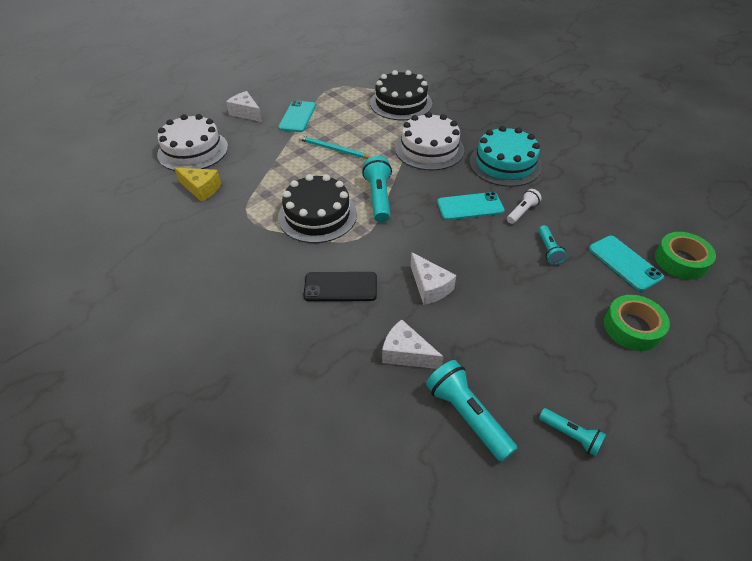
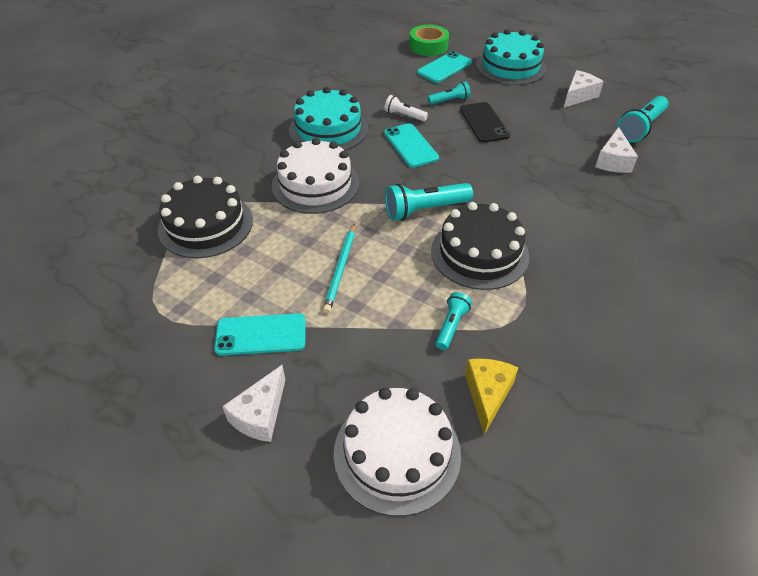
camera: 105 degrees left, 0 degrees up
(340, 287) = (571, 211): black phone -> black phone (483, 122)
(430, 287) = (534, 158): white cheese -> white cheese (578, 96)
(570, 436) = (618, 89): turquoise flashlight -> turquoise flashlight (451, 326)
(632, 327) = (510, 66): green tape -> turquoise cake

